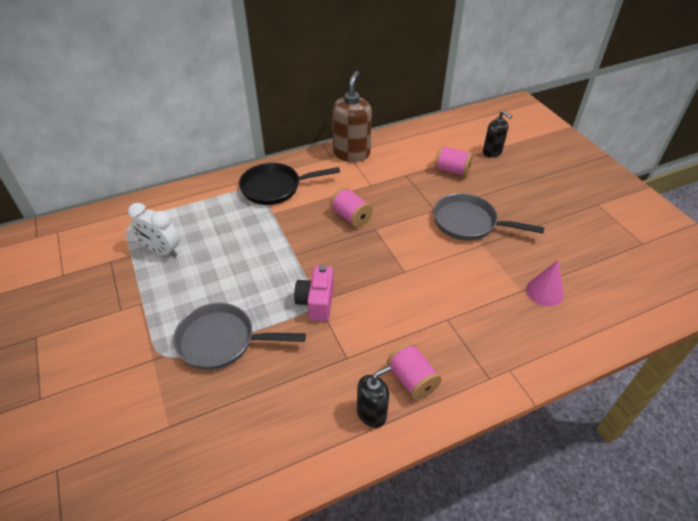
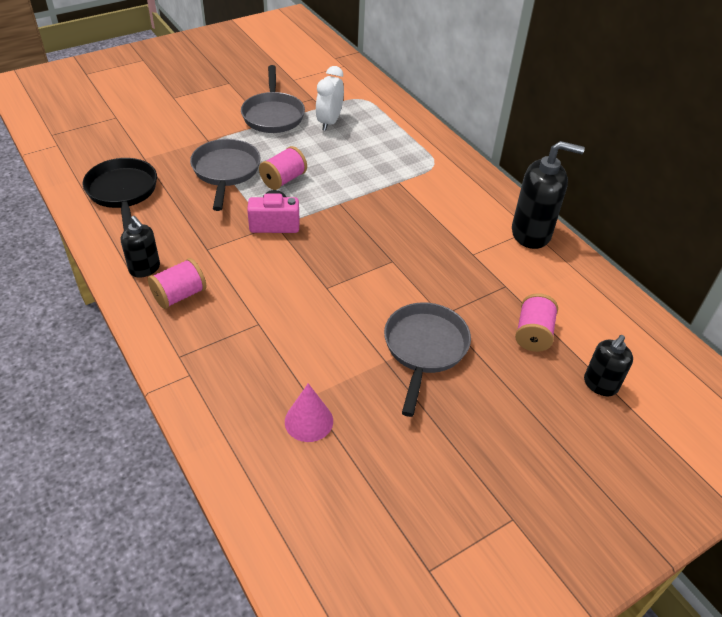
camera: 80 degrees right, 0 degrees up
(128, 296) = (273, 115): none -> grey pan
(275, 188) = (442, 179): black pan -> black pan (123, 192)
(351, 153) = (531, 233): brown soap dispenser -> black soap dispenser
(351, 217) = (407, 240): pink spool -> pink spool (283, 180)

